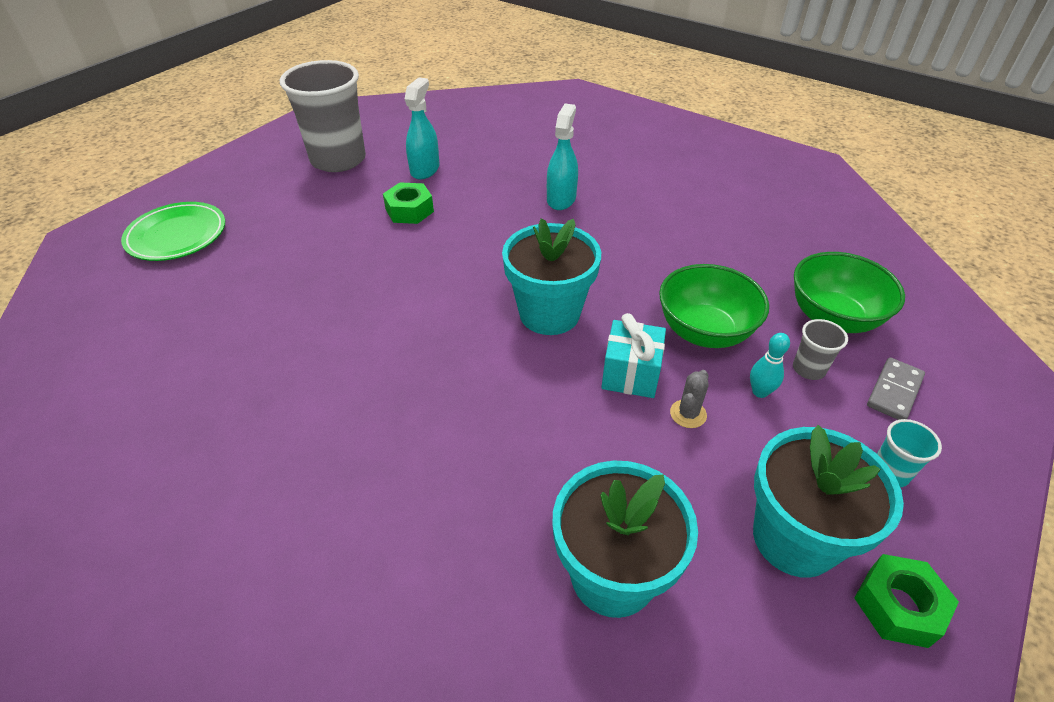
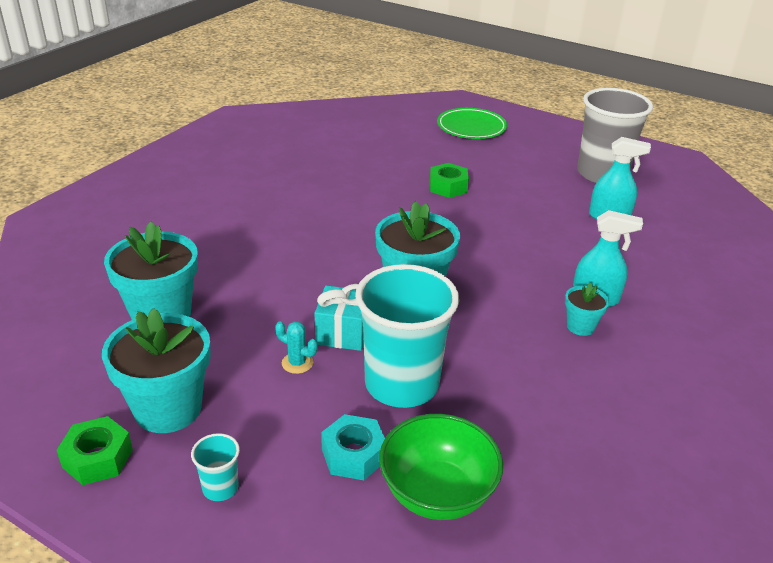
camera: 85 degrees right, 10 degrees down
(409, 210) = (539, 214): green nut -> green nut (448, 187)
(603, 213) = (580, 326): none -> turquoise flower pot
(688, 414) = (297, 363): grey cactus -> turquoise cactus
(704, 331) = (401, 384): green bowl -> turquoise cup
(760, 392) = (322, 412): turquoise bowling pin -> none
(808, 369) = (353, 455): grey cup -> turquoise nut
(894, 391) = (323, 521): grey domino -> none

